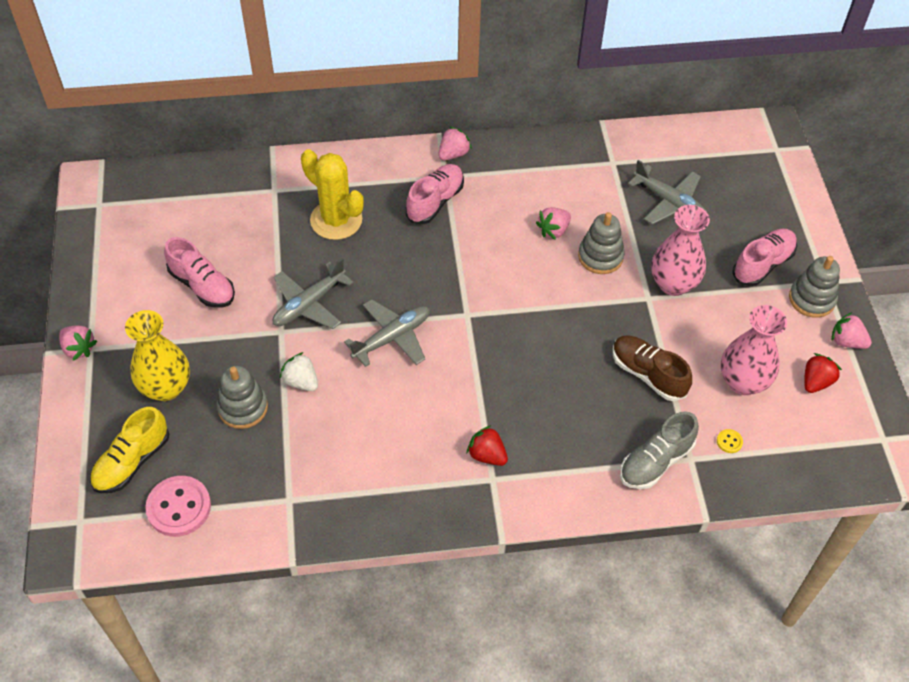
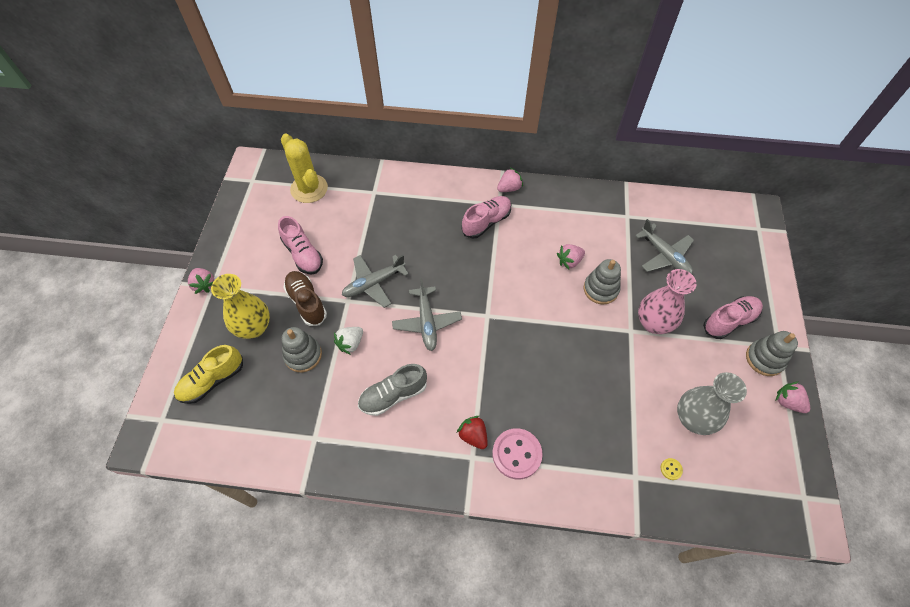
camera: 15 degrees right, 5 degrees up
(179, 507) = (233, 425): pink button -> pink button (516, 454)
(301, 381) = (350, 343): white strawberry -> white strawberry turned 105 degrees counterclockwise
(336, 220) = (411, 223): yellow cactus -> yellow cactus (309, 189)
(392, 337) = (427, 322): grey plane -> grey plane turned 105 degrees clockwise
(648, 374) = (616, 395): brown shoe -> brown shoe (306, 302)
(655, 461) = (606, 473): grey shoe -> grey shoe (393, 395)
(742, 382) = (693, 418): pink vase -> grey vase
(816, 382) = (754, 432): red strawberry -> none

